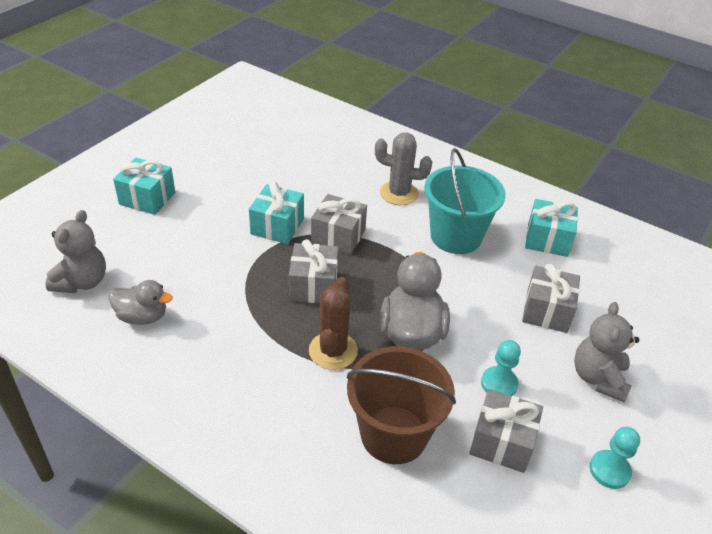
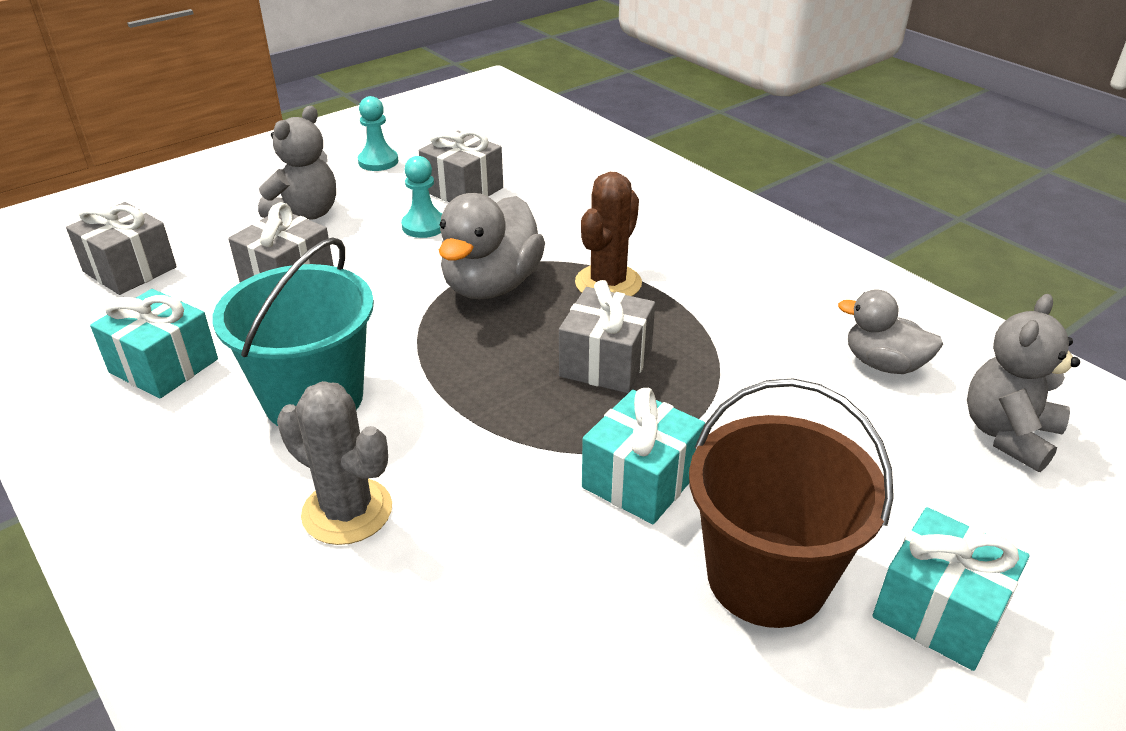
camera: 160 degrees left, 5 degrees down
(338, 236) = (528, 437): grey gift -> grey gift (130, 269)
(393, 434) = (571, 209): brown bucket -> brown bucket (766, 577)

